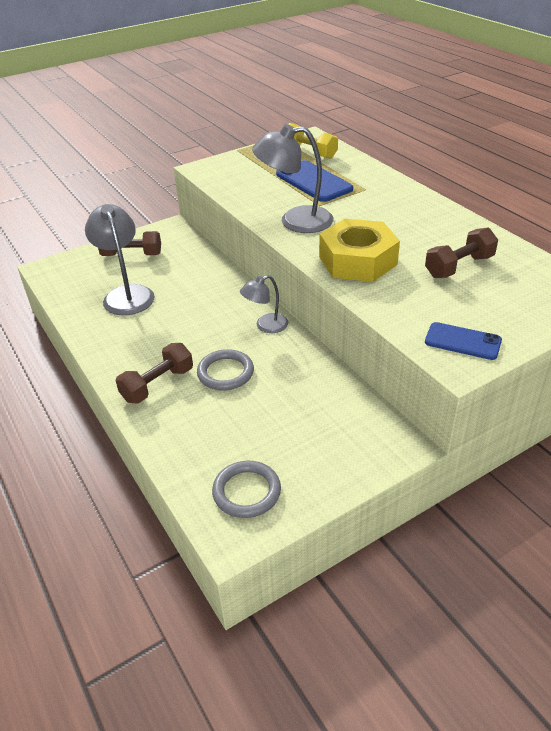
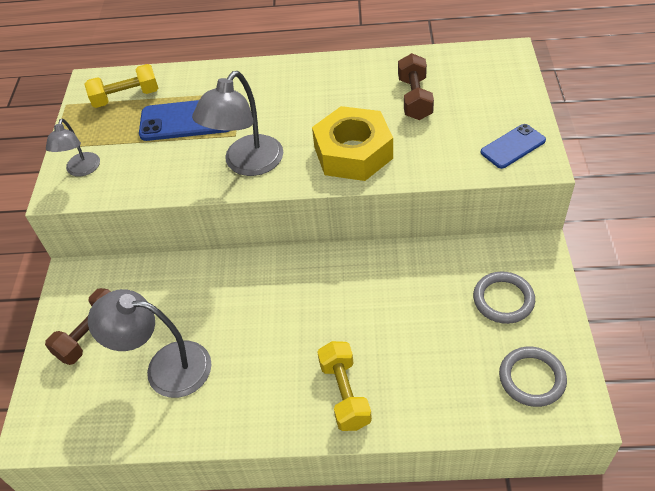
camera: 55 degrees left, 10 degrees up
(157, 384) = (344, 394): brown dumbbell -> yellow dumbbell
(225, 373) = (367, 330): grey ring -> grey ring (503, 300)
(266, 326) = (322, 269): grey lamp -> grey lamp (81, 170)

